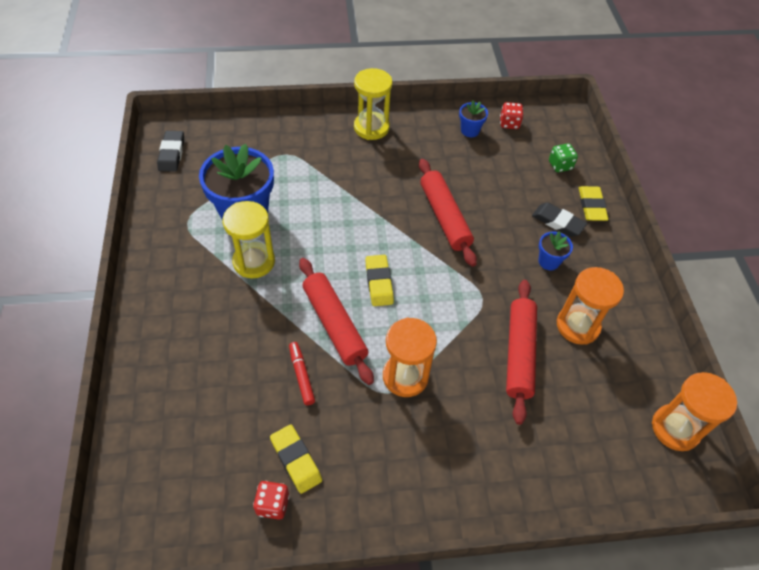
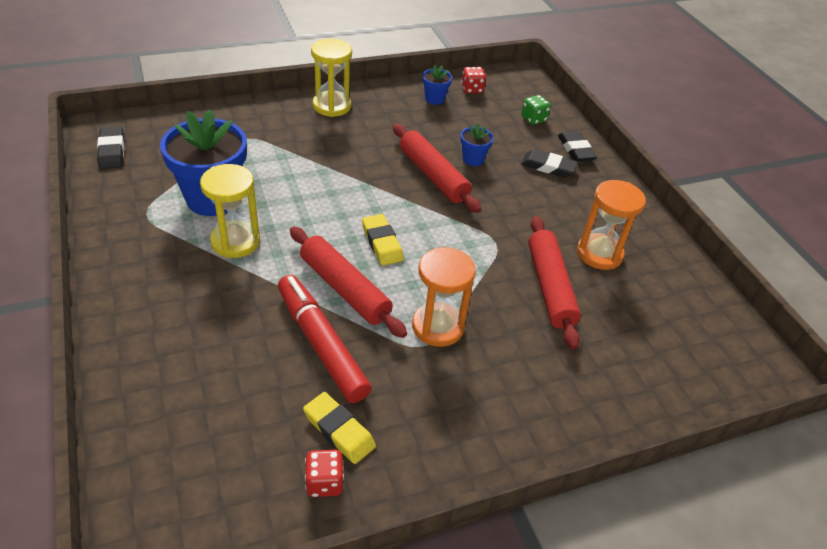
camera: 15 degrees left, 10 degrees down
(301, 375) = (321, 344): red marker -> red marker, size x2.03
(548, 261) = (551, 201): blue flower pot -> blue flower pot (473, 159)
(591, 206) = (575, 149): yellow eraser -> black eraser
(675, 428) = (726, 330): orange hourglass -> none

